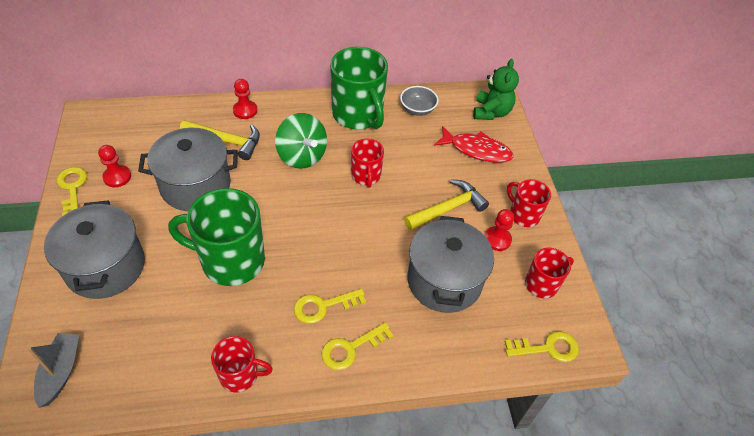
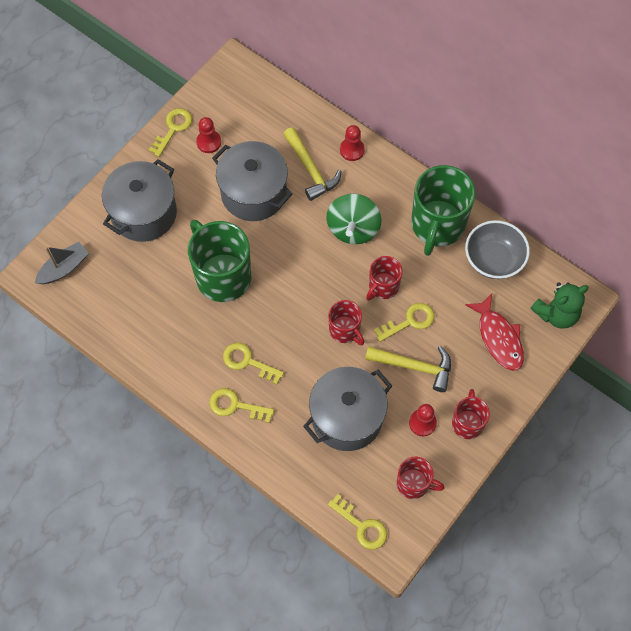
camera: 50 degrees right, 15 degrees up
(240, 375) = (156, 361): red mug -> red mug (345, 330)
(410, 183) = (409, 321): none -> yellow key
(417, 109) = (493, 259): grey bowl -> grey bowl, size x1.51

